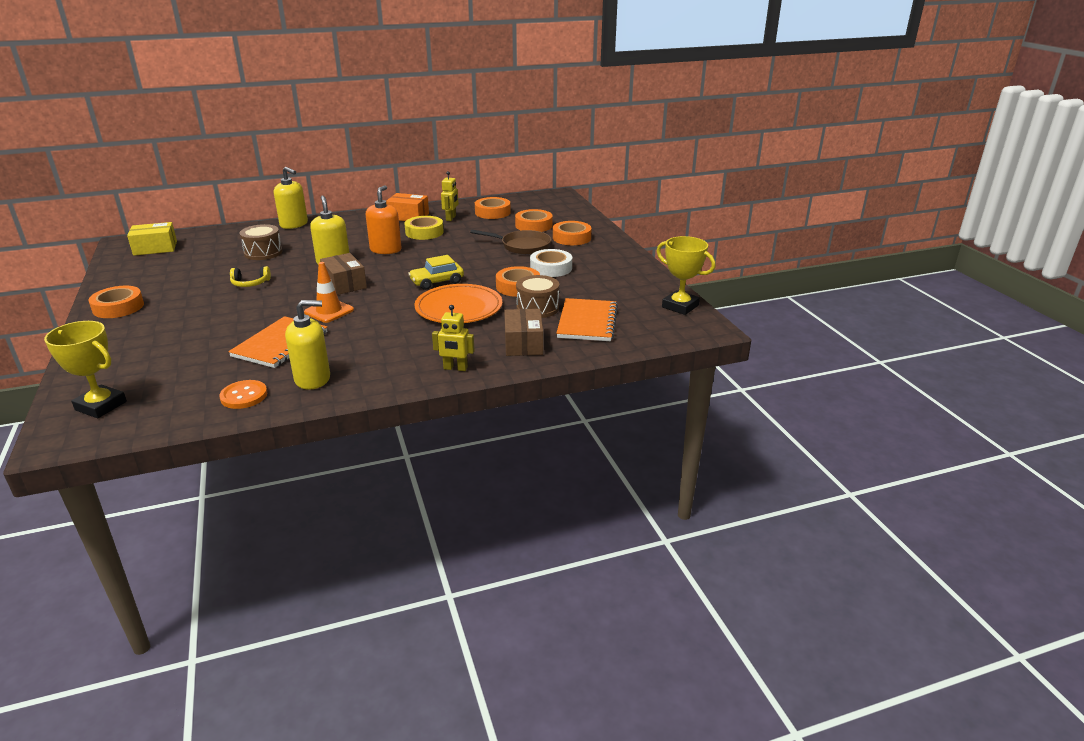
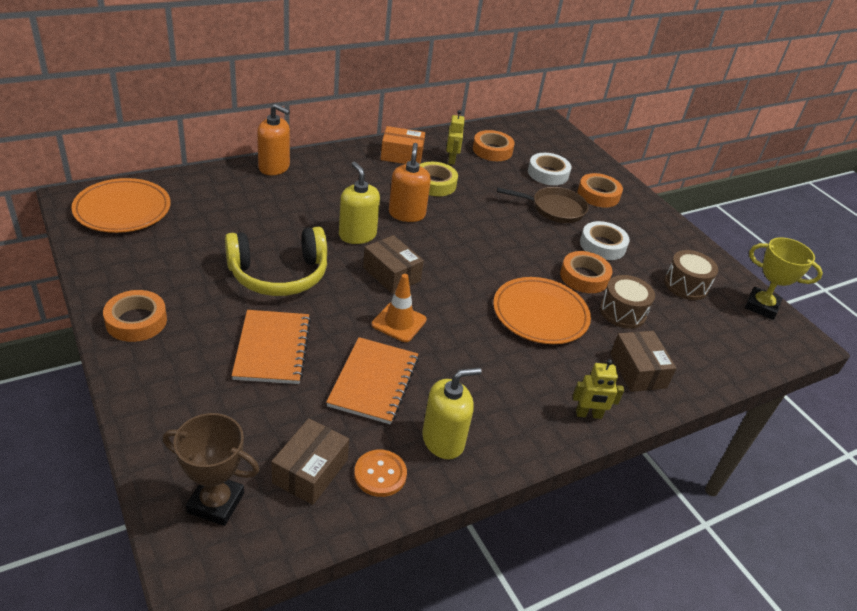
camera: 15 degrees left, 10 degrees up
(101, 406) = (216, 503): yellow trophy -> brown trophy
(155, 248) = (122, 209): yellow box -> orange plate
(188, 392) = (310, 471): none -> brown box
(250, 283) = (279, 274): yellow headphones -> yellow headphones, size x2.21
(263, 252) = (264, 218): brown drum -> brown drum (686, 285)
(294, 224) = (274, 167): yellow soap dispenser -> orange soap dispenser
(437, 282) = (493, 270): yellow car -> none
(533, 225) = (548, 173): orange tape -> white tape
(587, 322) = (684, 333): orange notebook -> orange notebook (272, 348)

